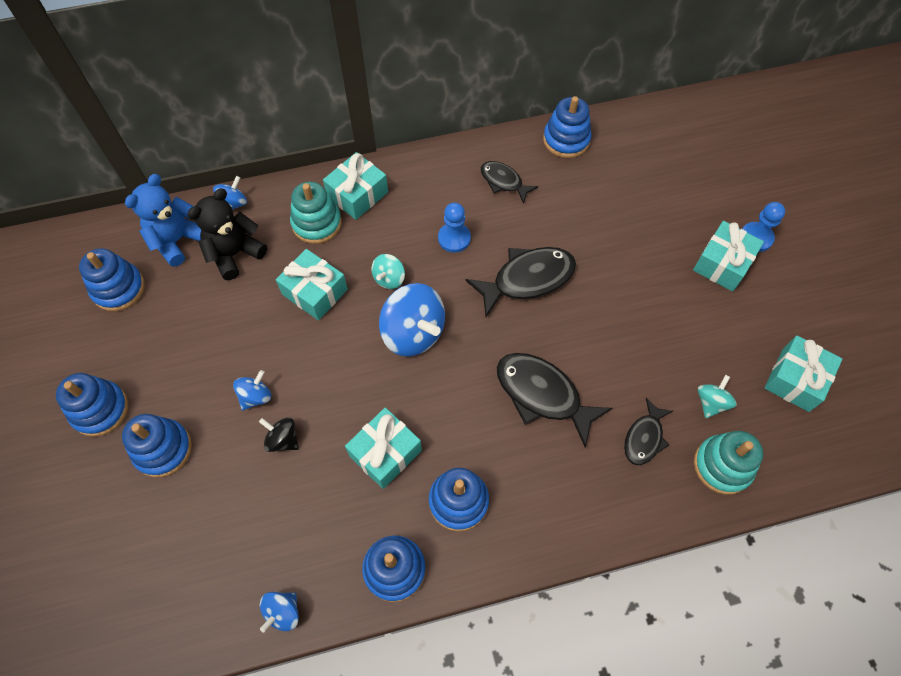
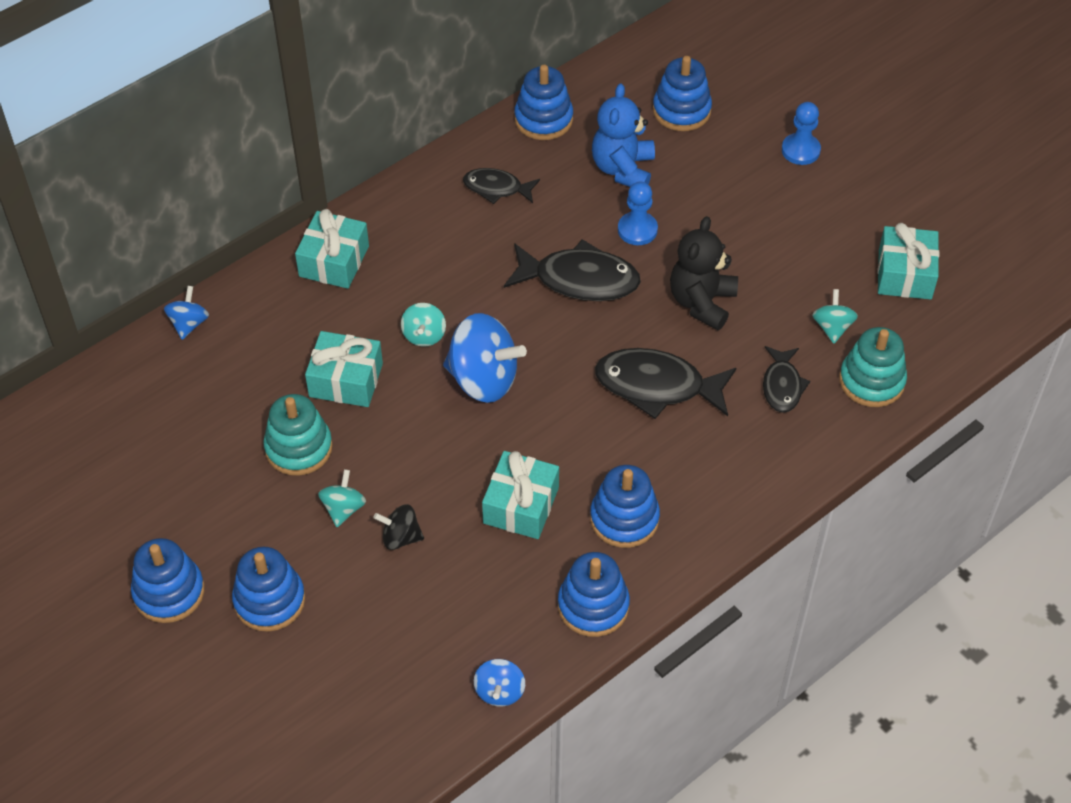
camera: 25 degrees left, 10 degrees down
(118, 289) = (106, 464): blue stacking toy -> blue stacking toy (681, 110)
(177, 240) = (144, 387): blue teddy bear -> blue teddy bear (623, 169)
(235, 254) = (225, 376): black teddy bear -> black teddy bear (702, 302)
(256, 396) = (343, 509): blue spinning top -> turquoise spinning top
(317, 223) = (304, 309): turquoise stacking toy -> turquoise stacking toy (299, 448)
(454, 238) = (474, 267): blue pawn -> blue pawn (637, 230)
(527, 279) = (579, 280): black fish -> black fish turned 60 degrees clockwise
(722, 264) = (778, 189): turquoise gift -> none

